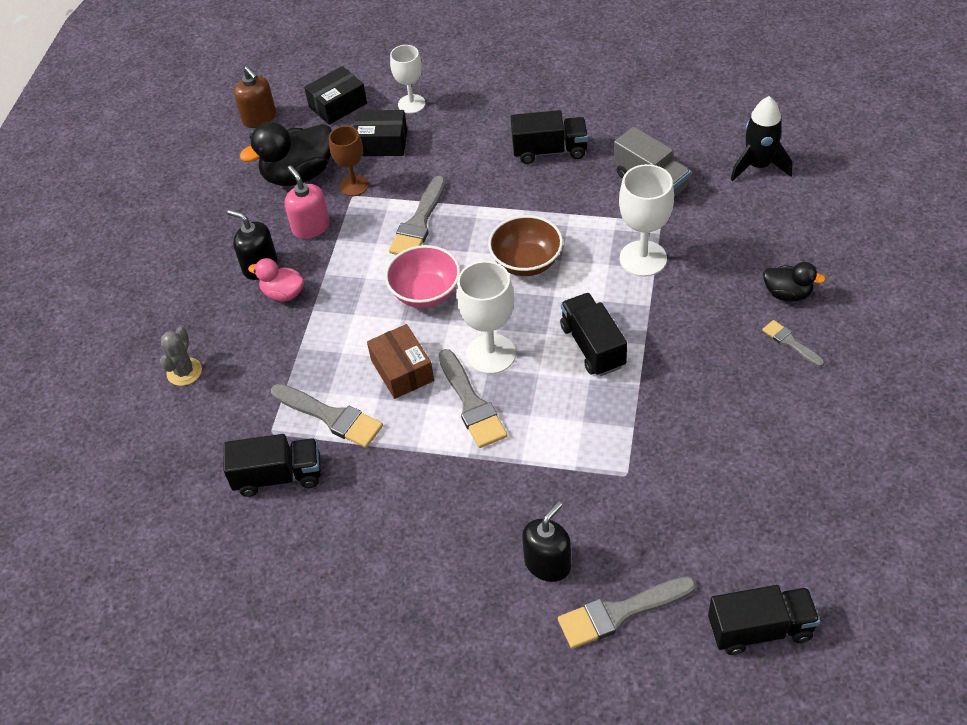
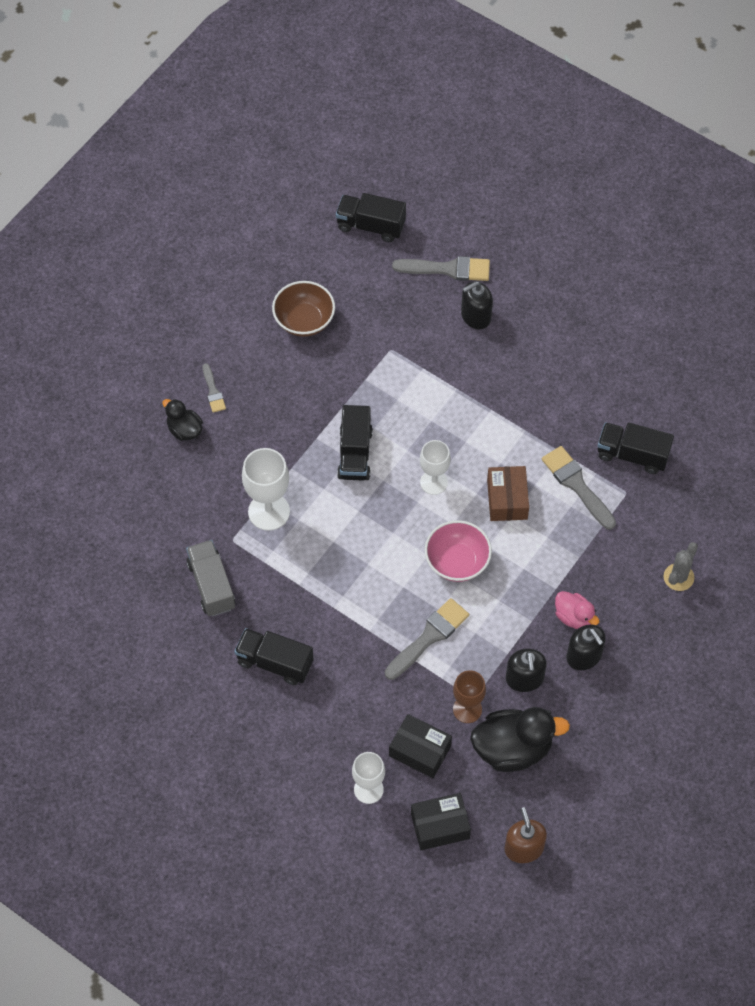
camera: 160 degrees left, 10 degrees up
(311, 227) = (524, 679): pink soap dispenser -> black soap dispenser
(471, 403) = (468, 448): grey brush -> none
(491, 354) = (433, 482): white goblet -> white goblet, size x0.67
(526, 262) = (361, 552): brown bowl -> brown bowl (304, 320)
(758, 166) = (114, 557): black rocket -> none

